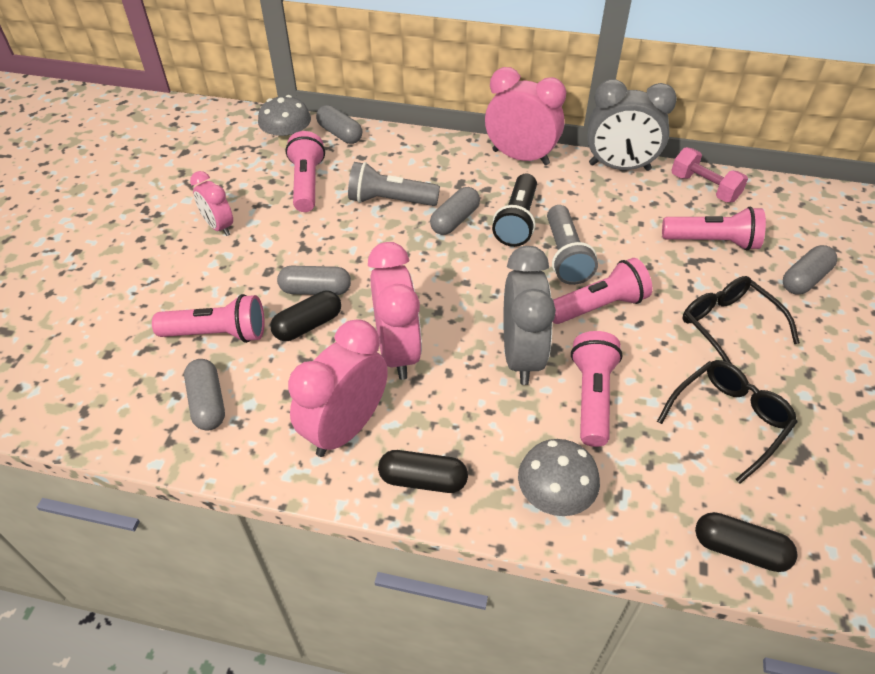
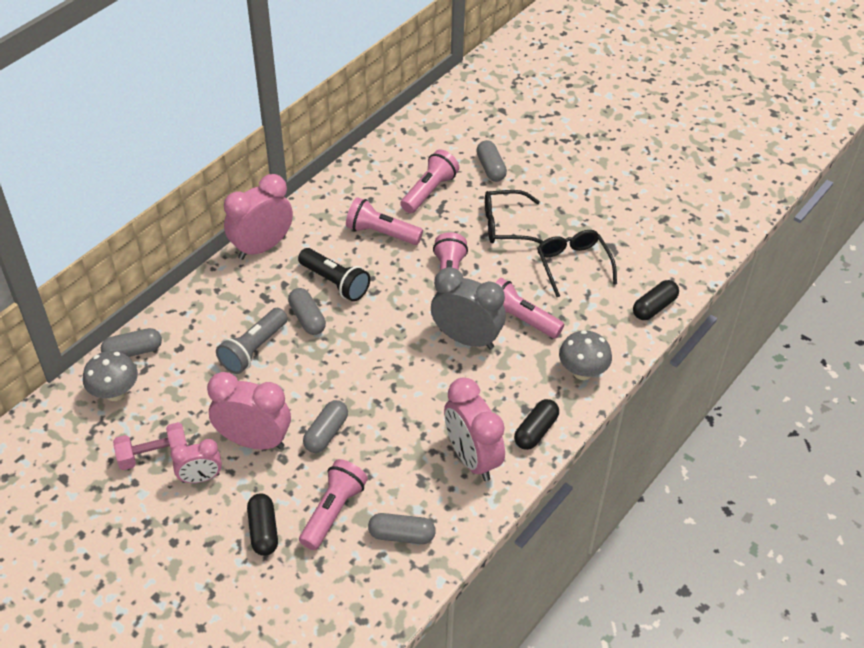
camera: 65 degrees left, 0 degrees up
(307, 184) = (188, 398): pink flashlight -> pink flashlight (381, 233)
(308, 325) = (361, 450): black capsule -> black capsule (263, 531)
(397, 351) = (421, 405): pink clock -> pink clock (254, 441)
(565, 256) = (390, 273): grey flashlight -> none
(619, 167) = (318, 197): grey clock -> none
(704, 188) = (374, 165): pink dumbbell -> pink dumbbell (153, 455)

